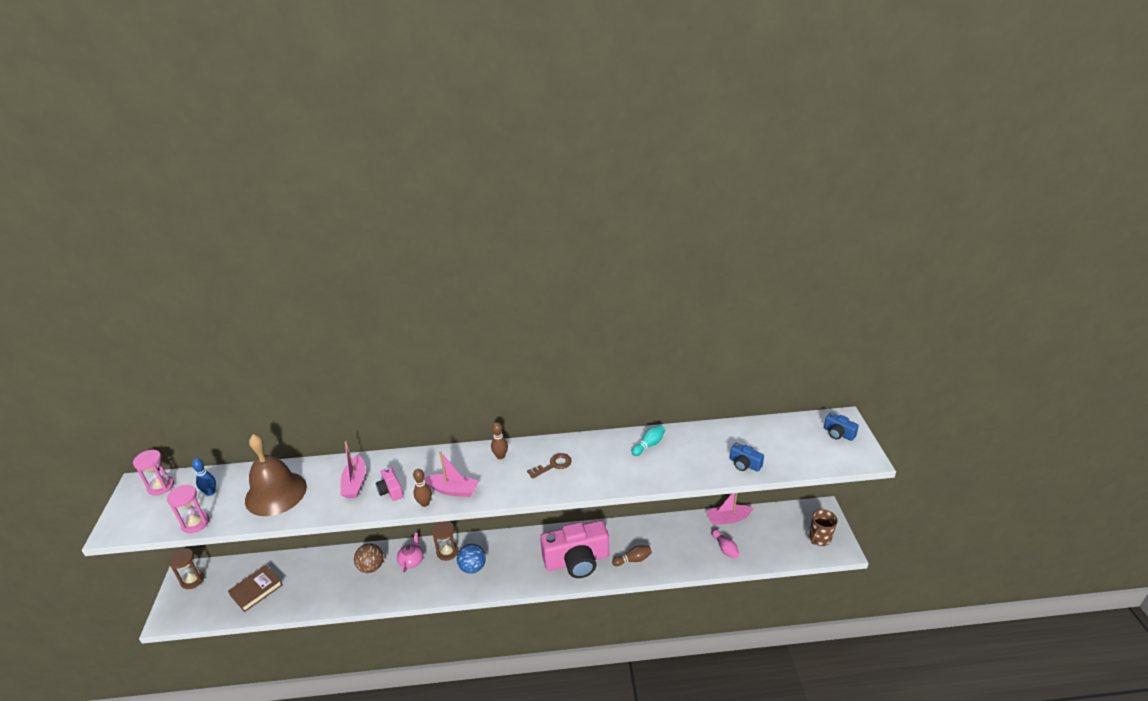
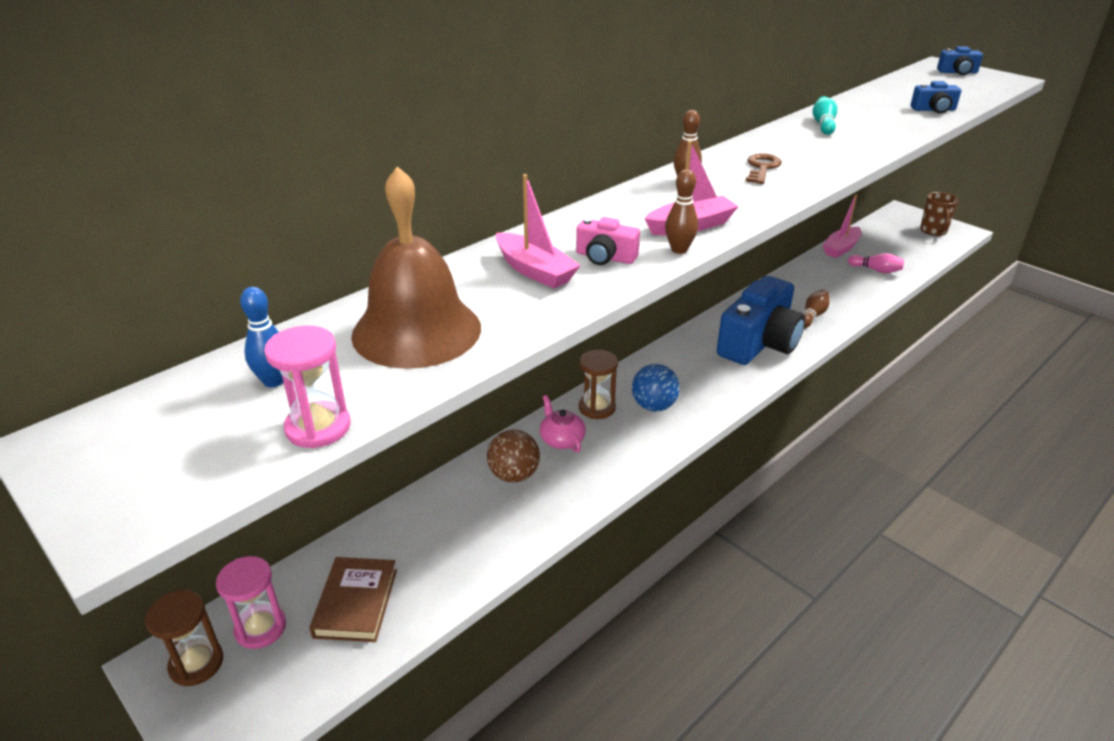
camera: 40 degrees left, 0 degrees up
(161, 486) = (132, 420): pink hourglass -> pink hourglass (260, 628)
(577, 560) = (759, 343): pink camera -> blue camera

